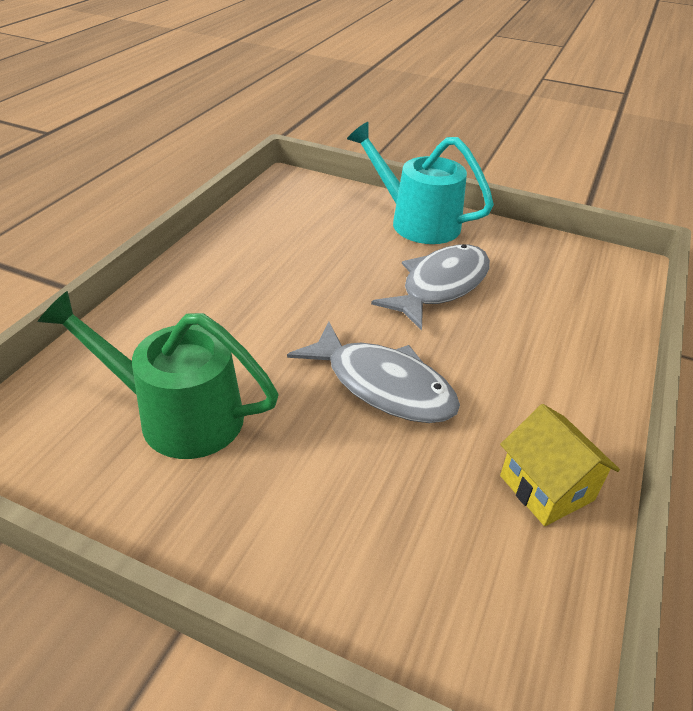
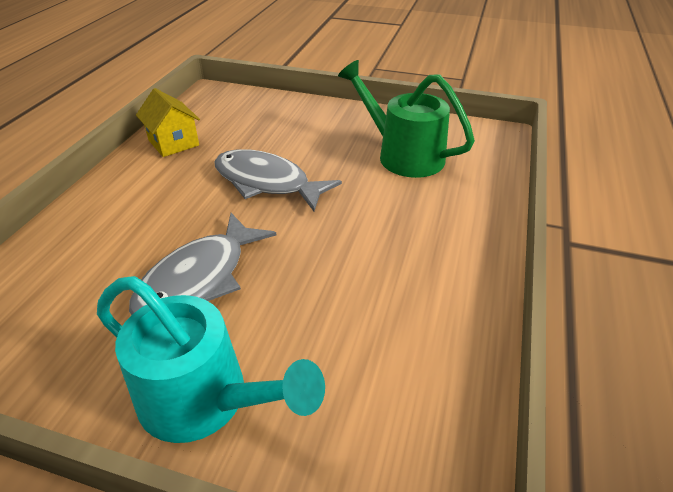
camera: 175 degrees right, 0 degrees up
(176, 415) = (402, 154): green watering can -> green watering can turned 150 degrees counterclockwise

